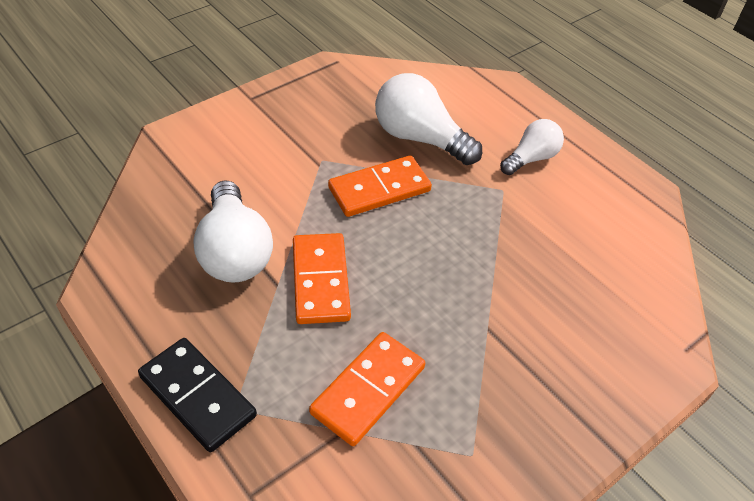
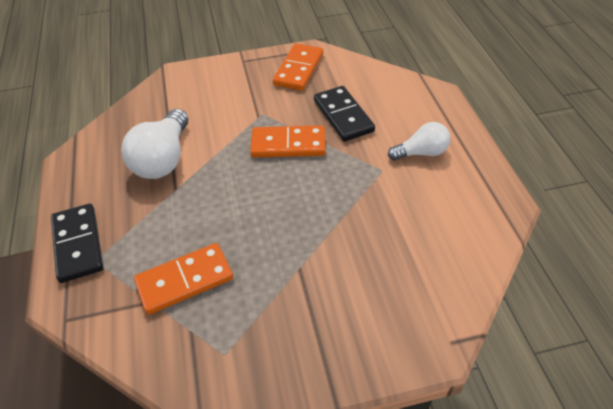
camera: 30 degrees right, 0 degrees up
(321, 281) = (205, 195): orange domino -> orange domino (299, 69)
(419, 138) = (343, 116): white light bulb -> black domino

